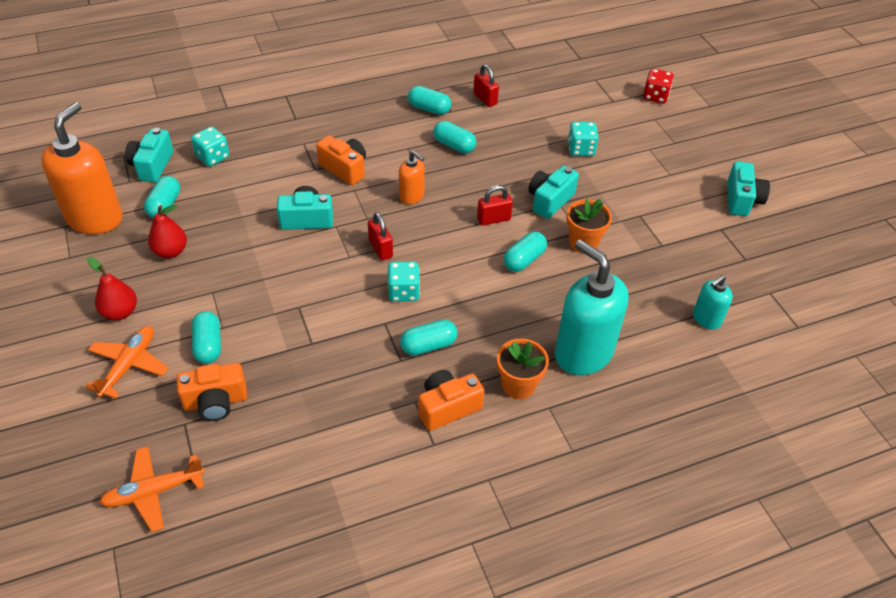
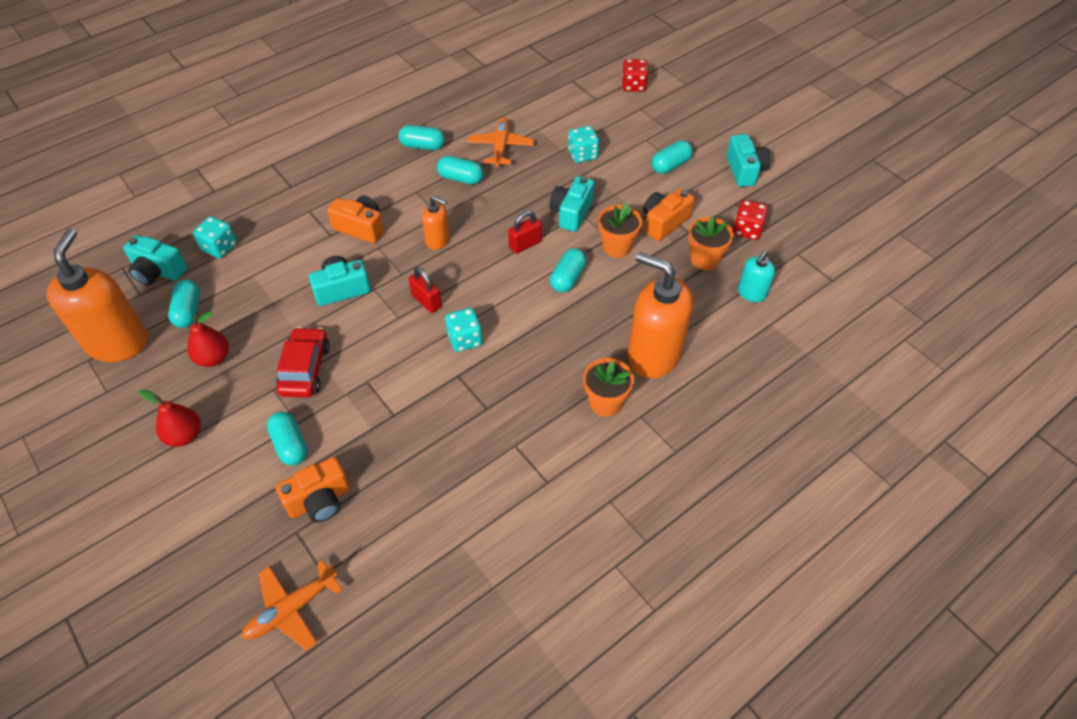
camera: 15 degrees left, 5 degrees up
(129, 365) = (215, 488): orange plane -> orange plane (500, 147)
(152, 165) = (158, 271): turquoise camera -> turquoise camera turned 60 degrees counterclockwise
(247, 281) = (305, 369): none -> red car
(428, 345) = (508, 386): turquoise capsule -> turquoise capsule (670, 165)
(447, 407) = (547, 442): orange camera -> orange camera (664, 222)
(485, 99) = (474, 123): red padlock -> none
(583, 353) = (653, 355): turquoise soap dispenser -> orange soap dispenser
(669, 275) = (704, 259): none -> orange flower pot
(723, 257) = (747, 230): none -> red dice

